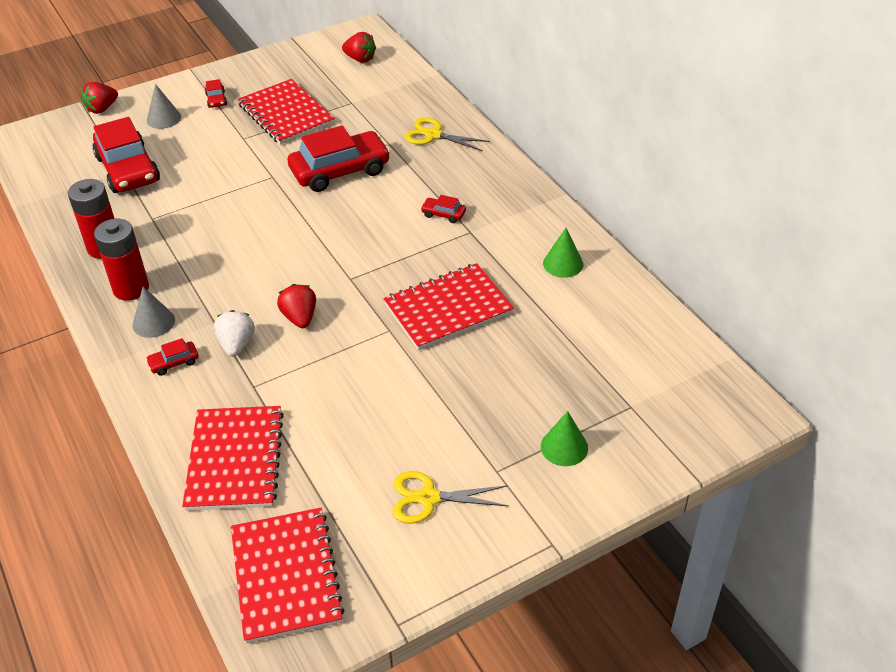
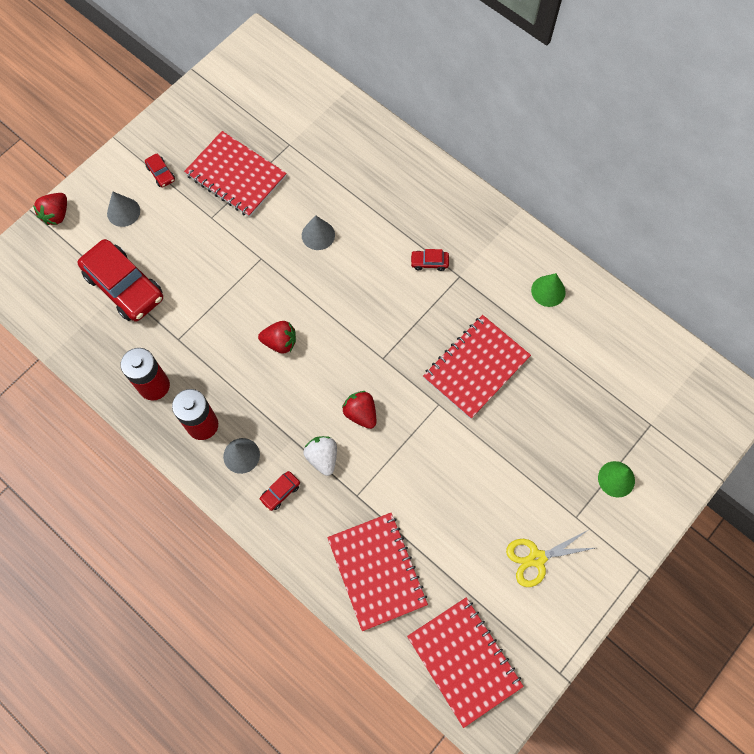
camera: 20 degrees left, 25 degrees up
(340, 171) = (318, 235): red car -> grey cone
(360, 59) = (271, 83): red strawberry -> red strawberry (280, 342)
(433, 135) = (381, 167): yellow scissors -> none

